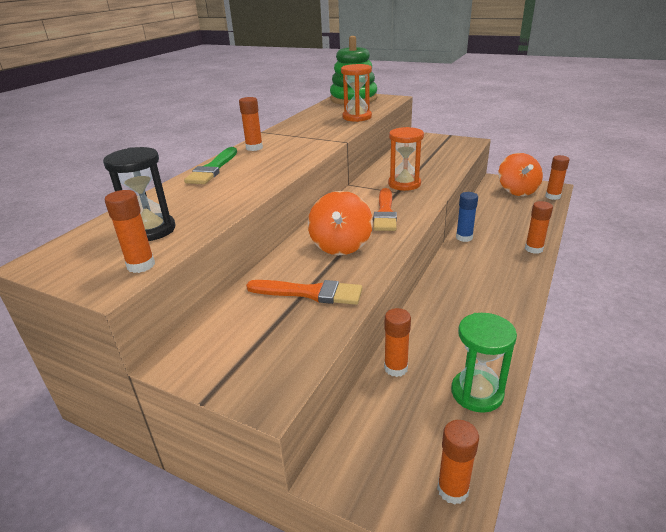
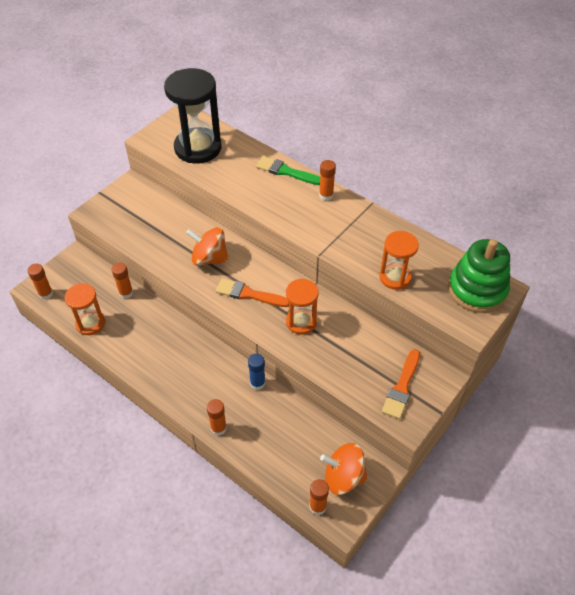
camera: 100 degrees right, 20 degrees up
(141, 265) = (159, 147): orange glue stick -> none
(151, 230) = (198, 148): black hourglass -> black hourglass, size x1.73
(310, 293) = (161, 235): orange brush -> orange brush (402, 387)
(477, 393) = (90, 323): green hourglass -> orange hourglass

